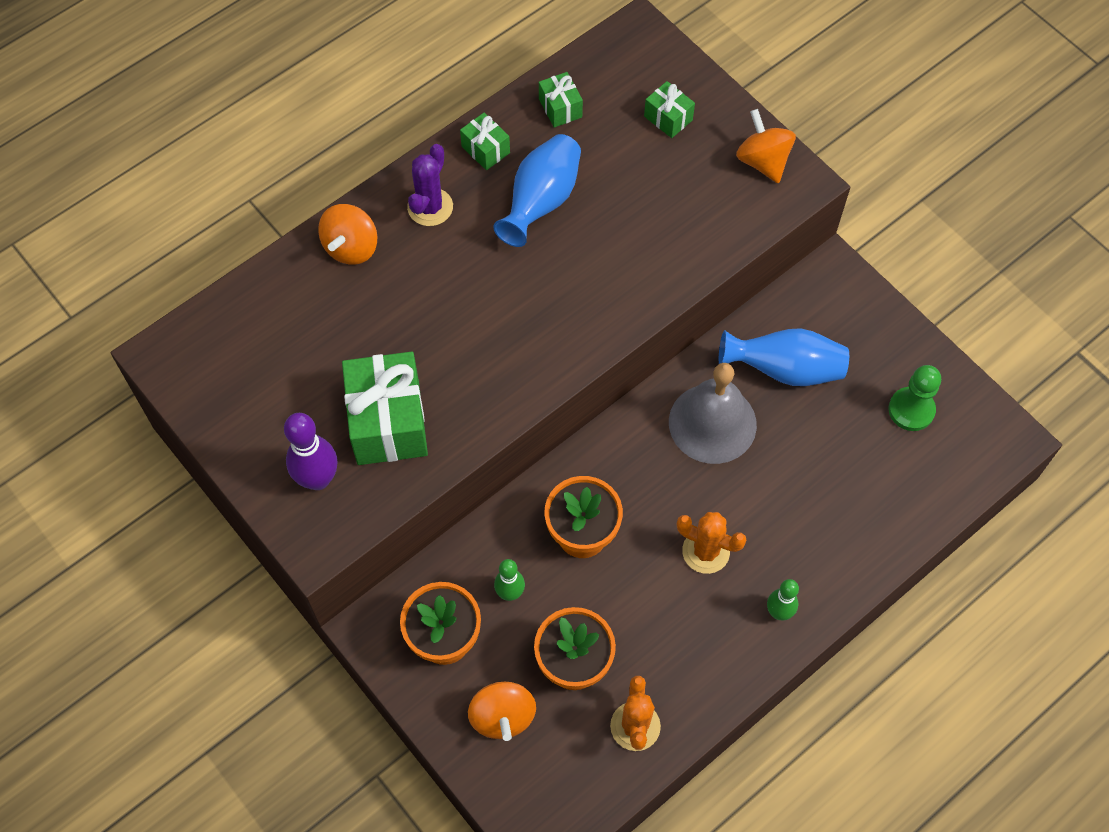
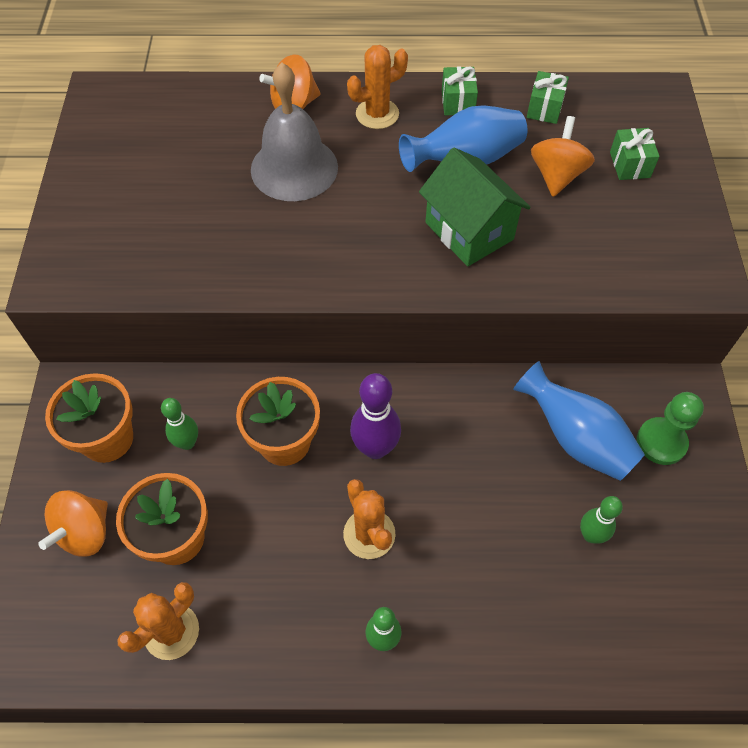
camera: 40 degrees right, 5 degrees down
(318, 479) = (103, 237): purple bowling pin -> purple bowling pin (375, 448)
(388, 422) = (193, 233): green gift -> none
(430, 207) = (377, 114): purple cactus -> orange cactus
(600, 263) = (469, 231): none -> green house
(712, 423) = (472, 435): grey bell -> grey bell (294, 168)
(763, 161) = (687, 243): orange spinning top -> orange spinning top (556, 175)
(851, 433) = (591, 535): none -> green bowling pin
(911, 410) = (667, 558): green pawn -> green pawn (661, 442)

